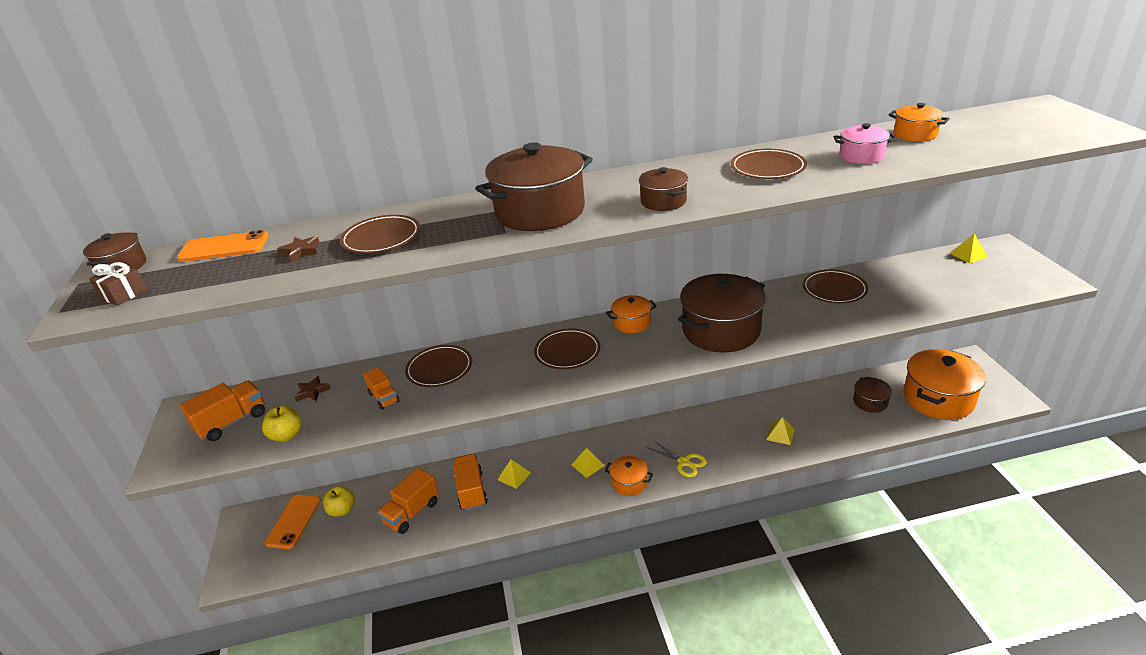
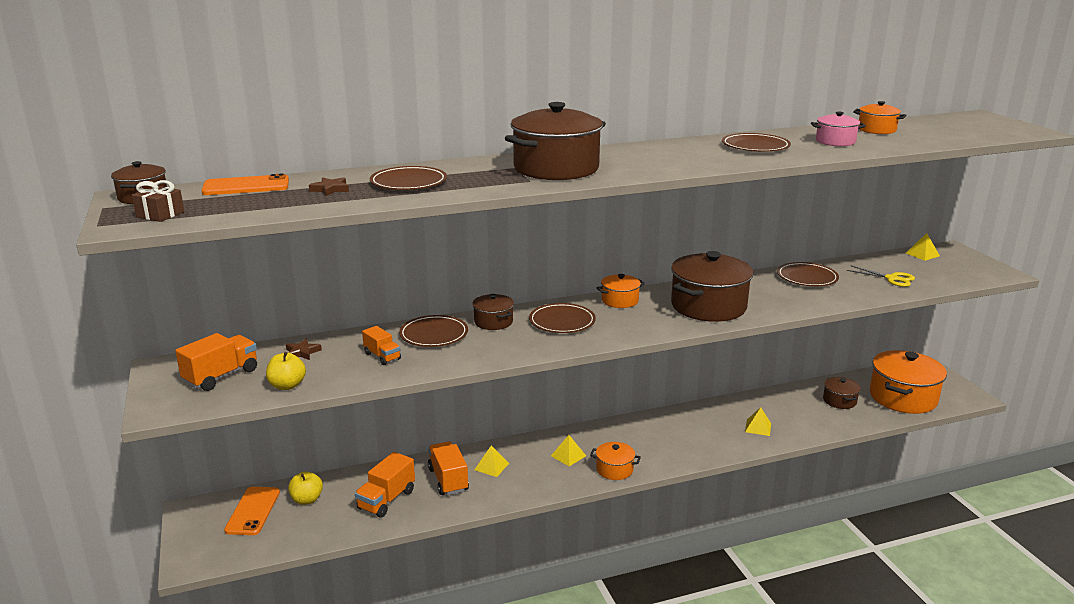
camera: 10 degrees left, 10 degrees down
(663, 201) = (670, 164): brown pot -> brown pot (493, 322)
(684, 462) = (667, 451): yellow scissors -> yellow scissors (891, 278)

